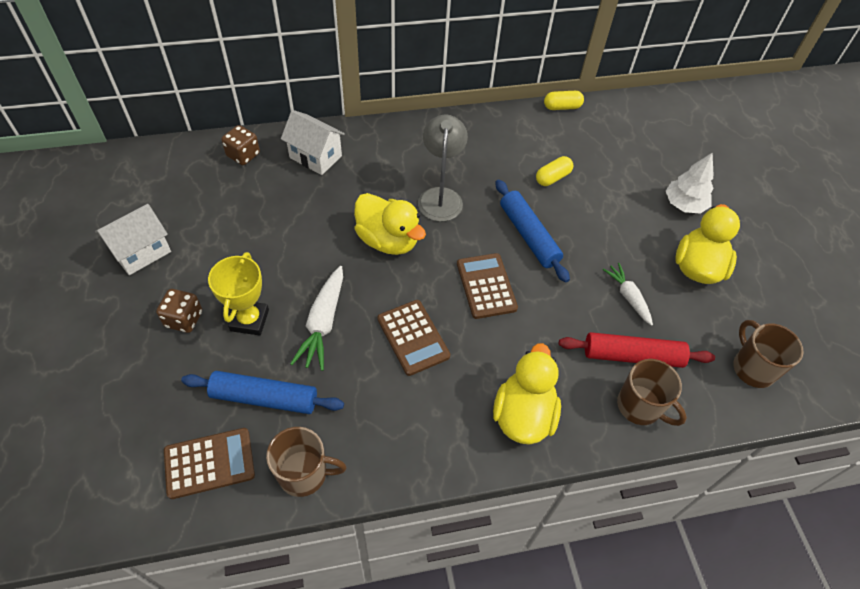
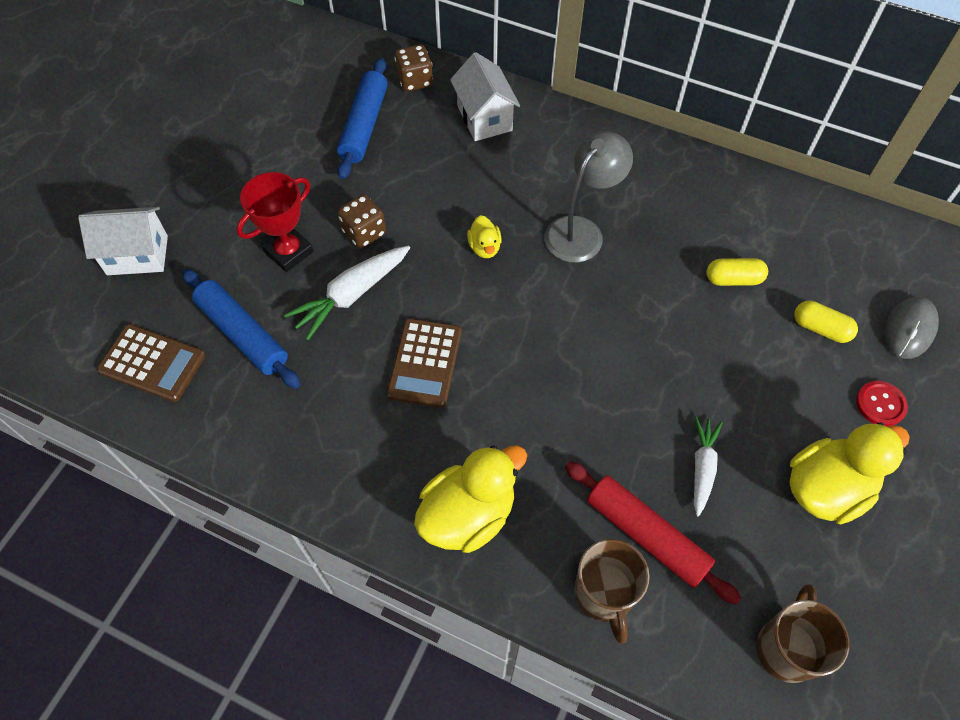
camera: 40 degrees right, 5 degrees up
(141, 252) = (249, 131): white house -> white house (137, 255)
(184, 319) = (235, 217): brown dice -> brown dice (364, 232)
(249, 320) = (289, 252): yellow trophy -> red trophy
(304, 473) = (219, 427): brown mug -> none
(388, 240) = (484, 247): yellow duck -> yellow duck, size x0.49
(486, 286) = (547, 356): brown calculator -> none
(528, 235) = (644, 329): blue rolling pin -> blue rolling pin (364, 125)
(562, 107) = (823, 201): yellow capsule -> yellow capsule (820, 328)
(663, 155) = (909, 329): none -> grey mouse
(684, 204) = (880, 404): white tree -> red button

